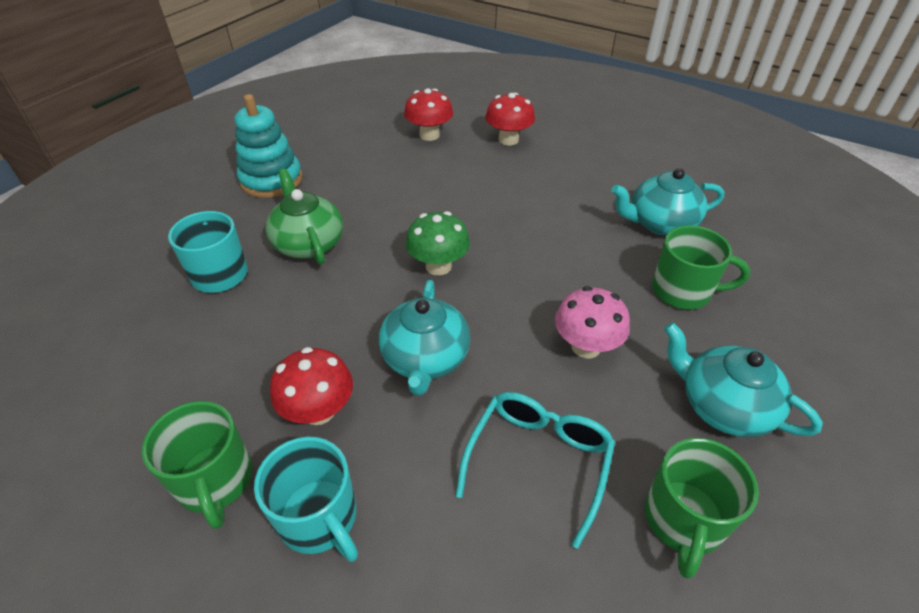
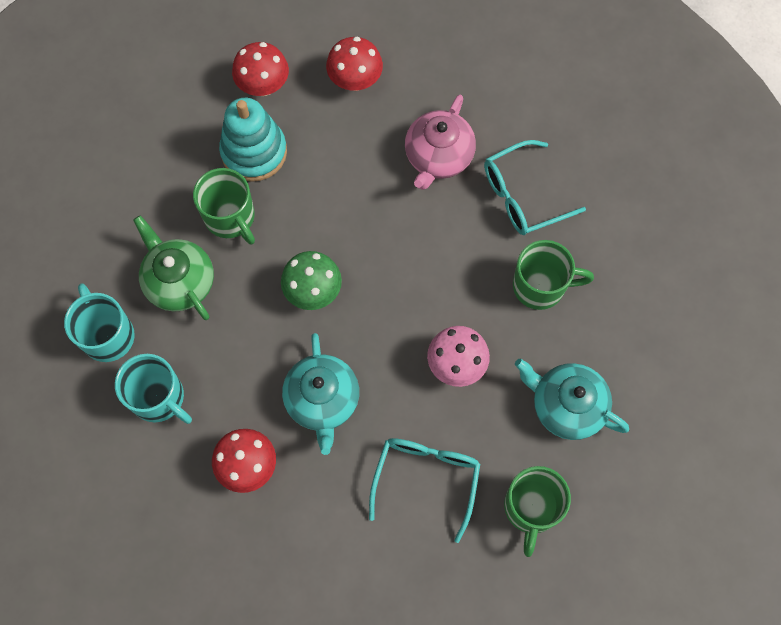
camera: 10 degrees left, 25 degrees up
(215, 481) = (189, 538): green mug -> green mug (230, 217)
(271, 180) = (108, 193): turquoise stacking toy -> turquoise stacking toy (254, 152)
(319, 518) = (275, 552): turquoise mug -> turquoise mug (159, 398)
(578, 189) = (438, 156): none -> pink teapot
(660, 223) = (522, 196): turquoise teapot -> turquoise glasses

